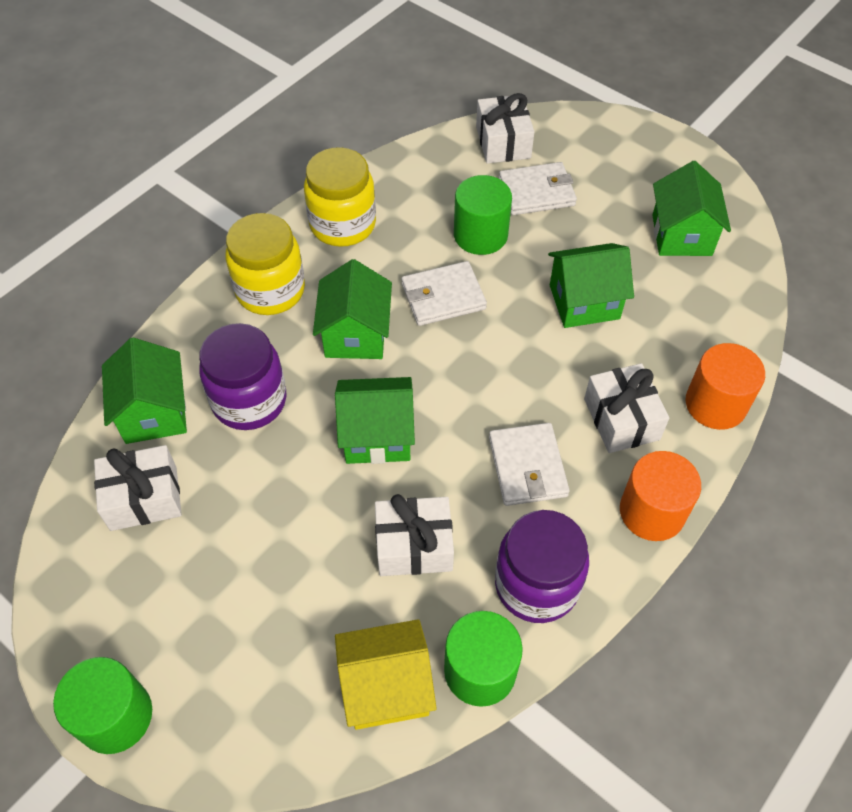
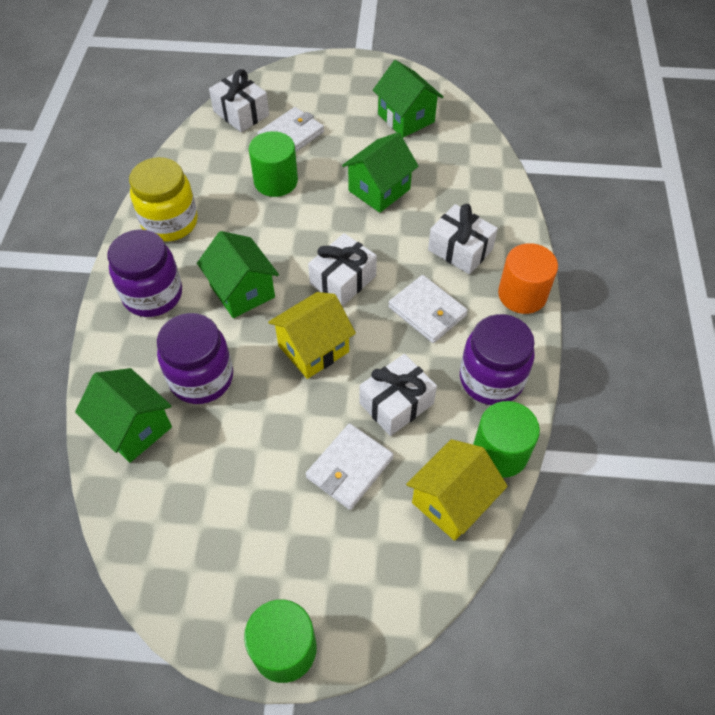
camera: 35 degrees left, 0 degrees up
(144, 498) = (177, 491): white gift -> white gift (343, 280)
(270, 290) = (153, 295): yellow jar -> purple jar
(377, 436) = (313, 348): green house -> yellow house
(443, 296) = (283, 234): white wallet -> white wallet (349, 468)
(715, 404) = (507, 210): orange cylinder -> none

